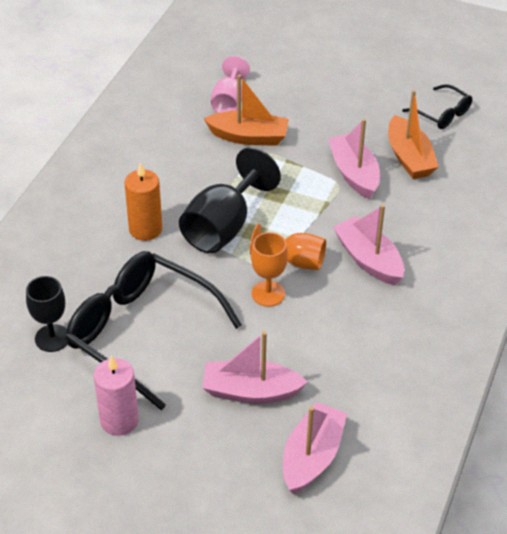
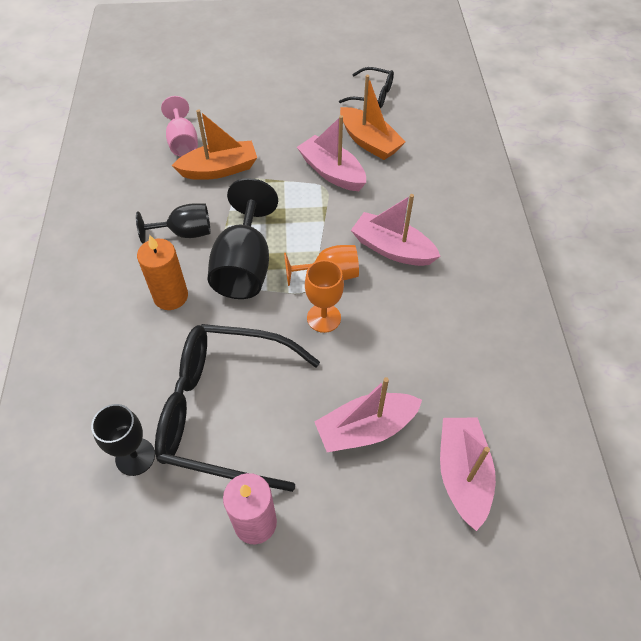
camera: 25 degrees left, 10 degrees up
(186, 181) = (185, 233): none -> black goblet

